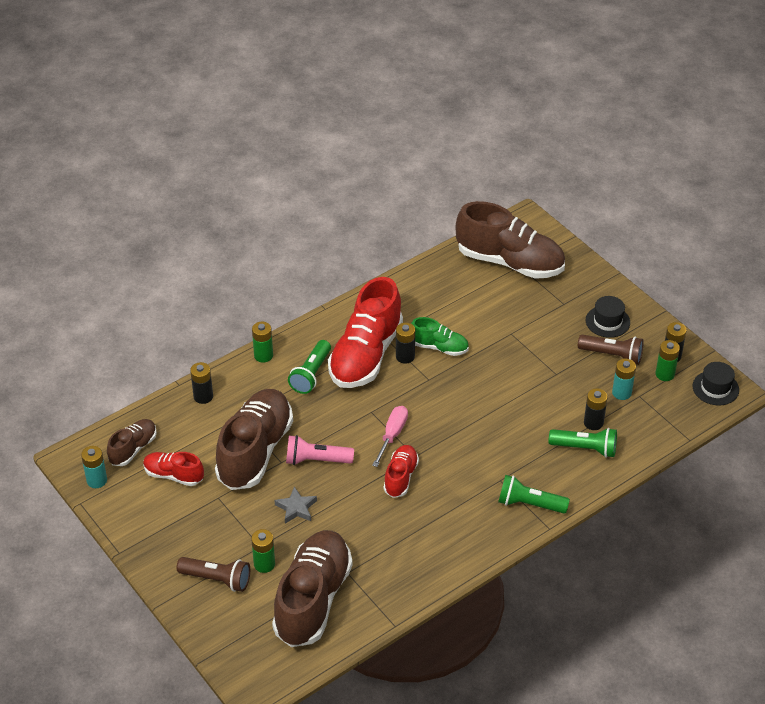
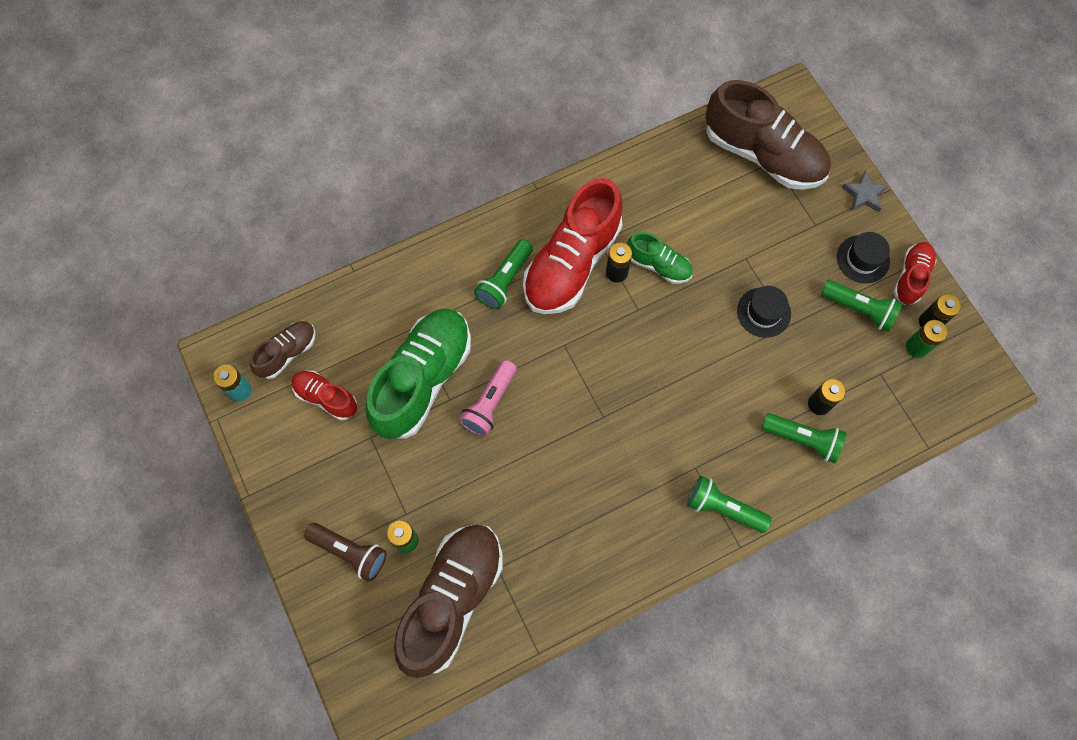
camera: 10 degrees right, 25 degrees up
(203, 396) = (377, 292): black battery -> none
(255, 451) = (423, 379): brown shoe -> green shoe
(263, 355) = (455, 245): green battery -> none
(296, 508) = (455, 467): grey star -> grey star (863, 195)
(316, 460) = (489, 403): pink flashlight -> pink flashlight turned 75 degrees counterclockwise
(392, 435) = (582, 383): pink screwdriver -> none
(400, 477) = (581, 444): red shoe -> red shoe (911, 277)
(612, 355) = (859, 309): brown flashlight -> green flashlight
(621, 393) = (860, 366): turquoise battery -> none
(715, 388) = (973, 377): black hat -> black hat (763, 312)

